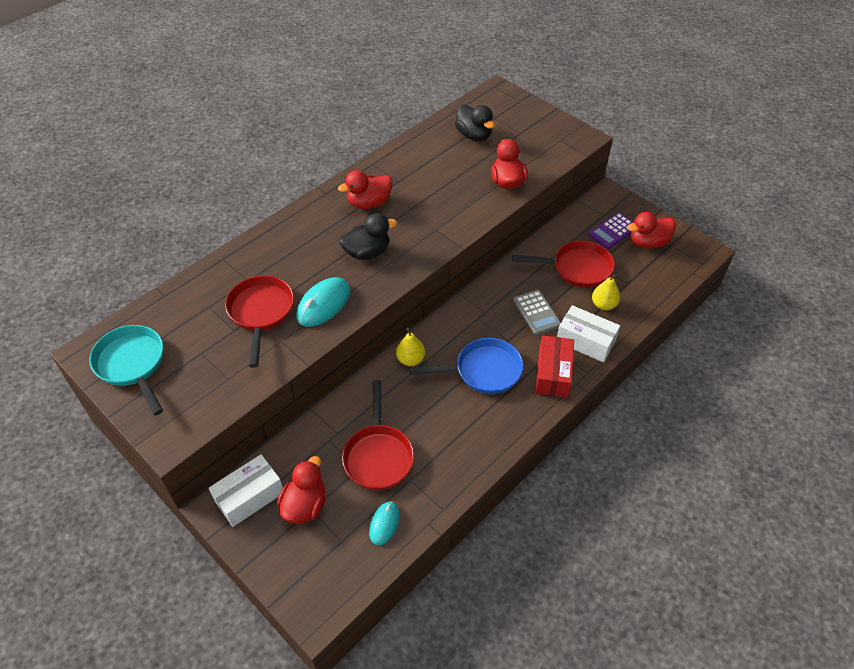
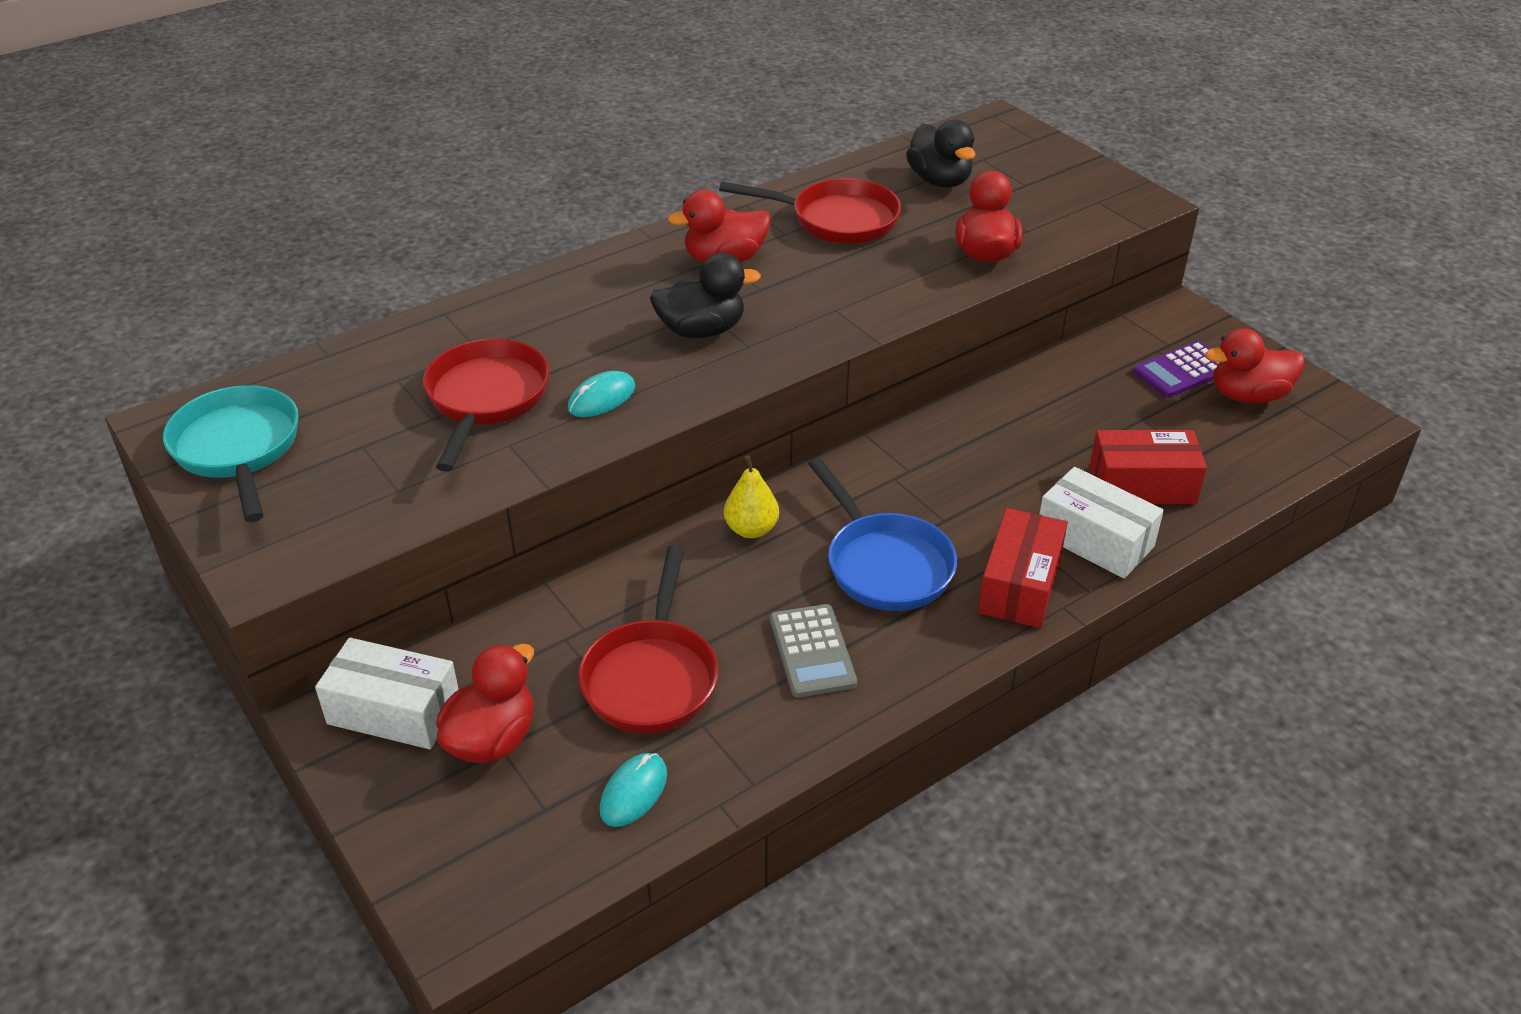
camera: 10 degrees right, 10 degrees down
(249, 497) = (394, 711): white box -> white box turned 45 degrees clockwise
(323, 304) = (602, 398): turquoise mouse -> turquoise mouse, size x0.62
(483, 371) = (884, 564): blue pan -> blue pan turned 60 degrees clockwise
(536, 313) = (1008, 483): grey calculator -> grey calculator (812, 651)
(577, 268) = (1101, 422): red pan -> red pan (836, 220)
(603, 305) = (1142, 485): yellow pear -> red box

